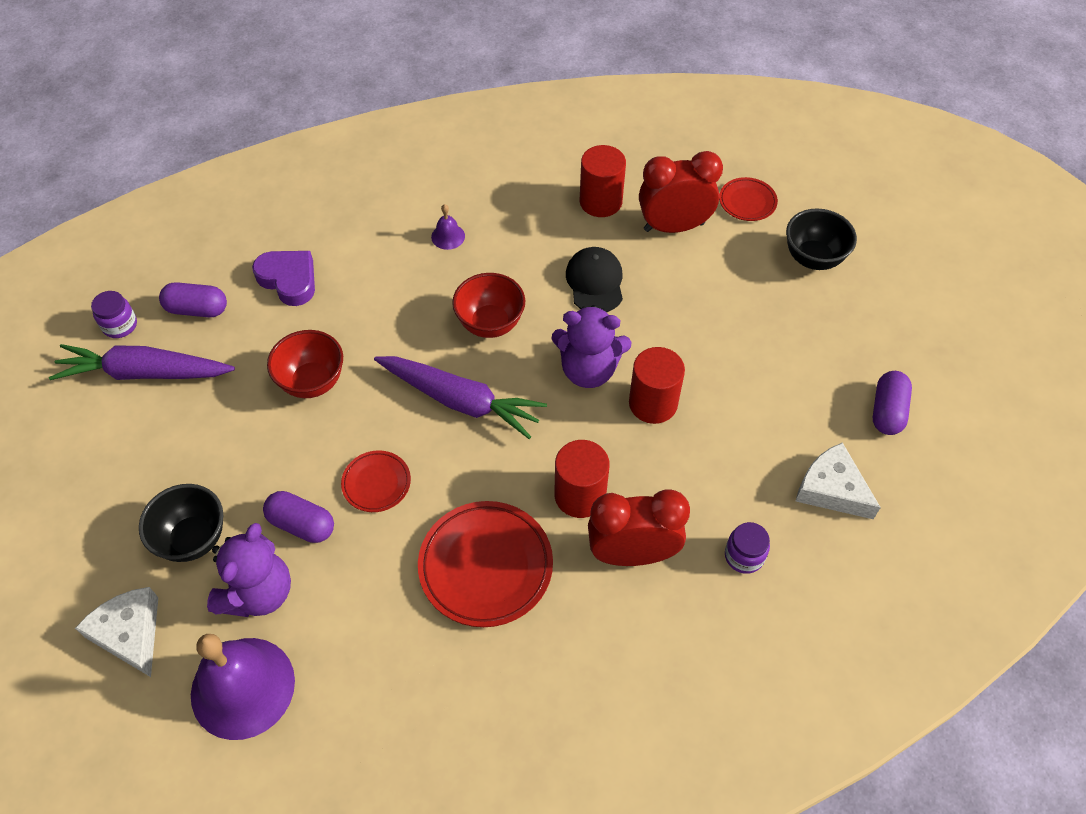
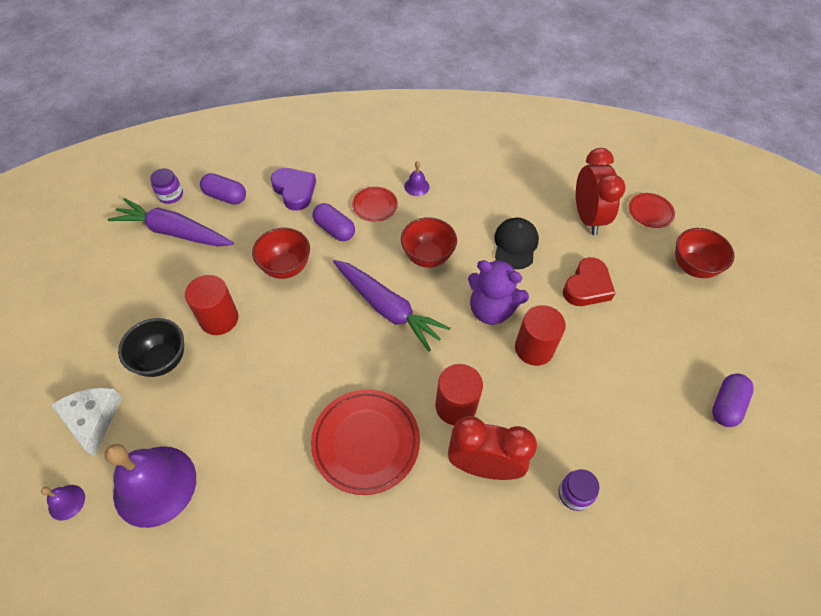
camera: 15 degrees right, 0 degrees up
(137, 738) = (66, 502): none -> purple bell
(258, 593) = (192, 414): purple teddy bear -> none
(302, 524) = (241, 371): purple capsule -> purple capsule (334, 229)
(376, 483) = (306, 354): red plate -> red plate (375, 206)
(600, 201) = (536, 187): red cylinder -> red cylinder (219, 319)
(674, 227) = (587, 218): red clock -> red clock turned 75 degrees clockwise
(695, 313) = (587, 287): none -> red heart
(813, 258) = (692, 267): black bowl -> red bowl
(831, 489) = (663, 458): white cheese -> none

